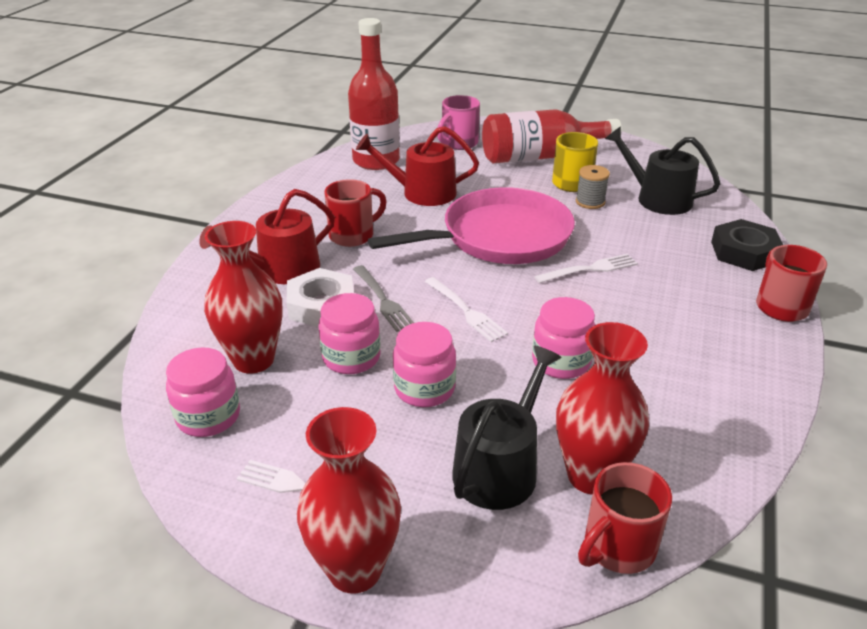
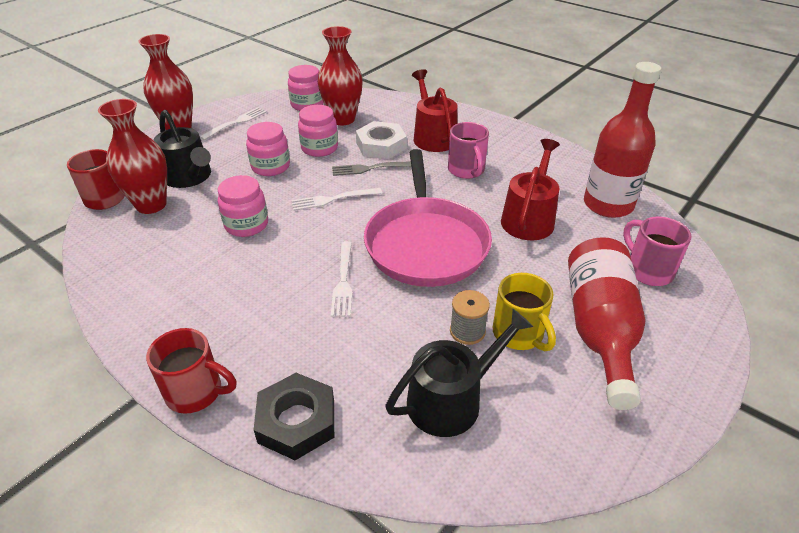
camera: 110 degrees right, 5 degrees up
(353, 235) = (466, 170): red mug -> pink mug

